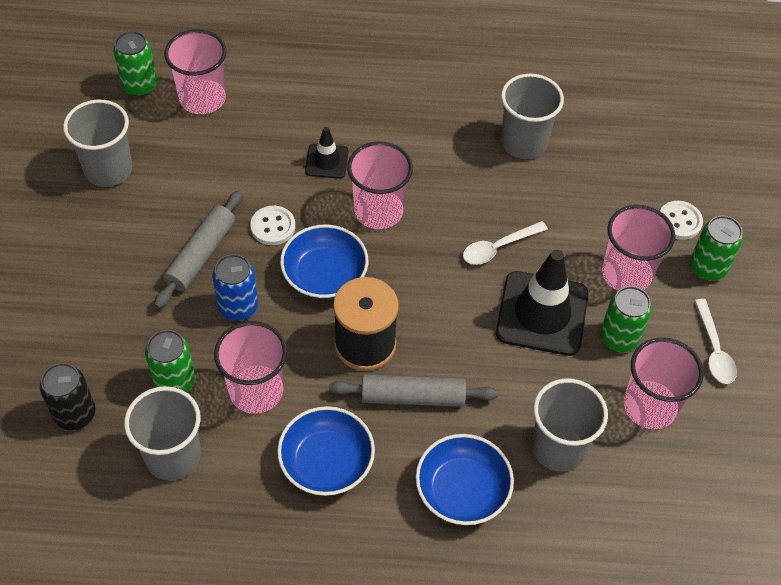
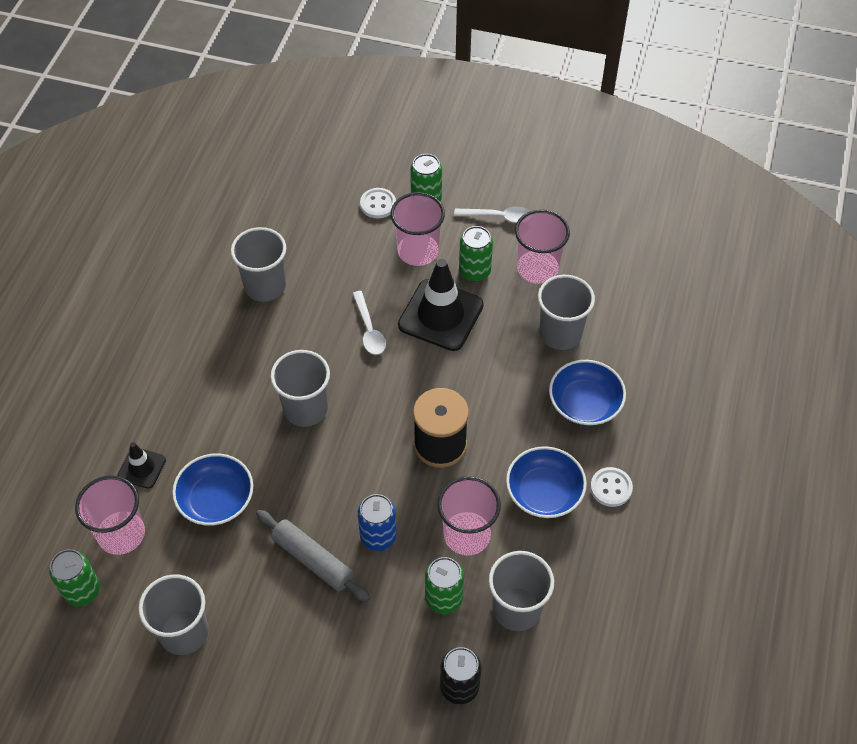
camera: 75 degrees left, 0 degrees up
(273, 227) = (298, 495): white button -> white button (611, 488)
(325, 275) = (362, 462): blue bowl -> blue bowl (216, 500)
(326, 161) = (236, 439): black traffic cone -> black traffic cone (142, 468)
(378, 211) = (305, 409): pink cup -> grey cup
(412, 397) = (497, 420): grey rolling pin -> none

